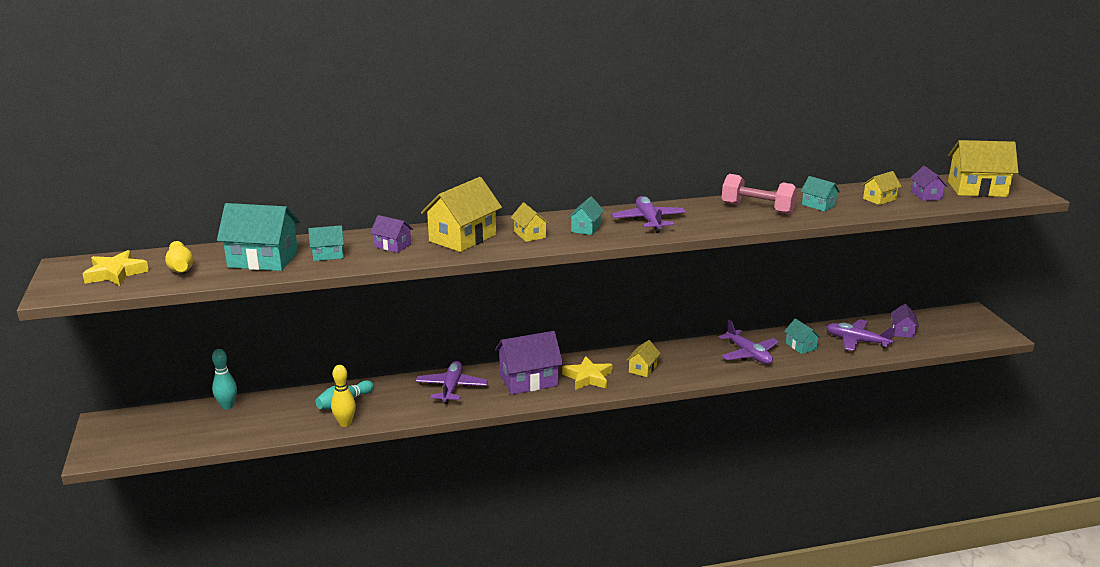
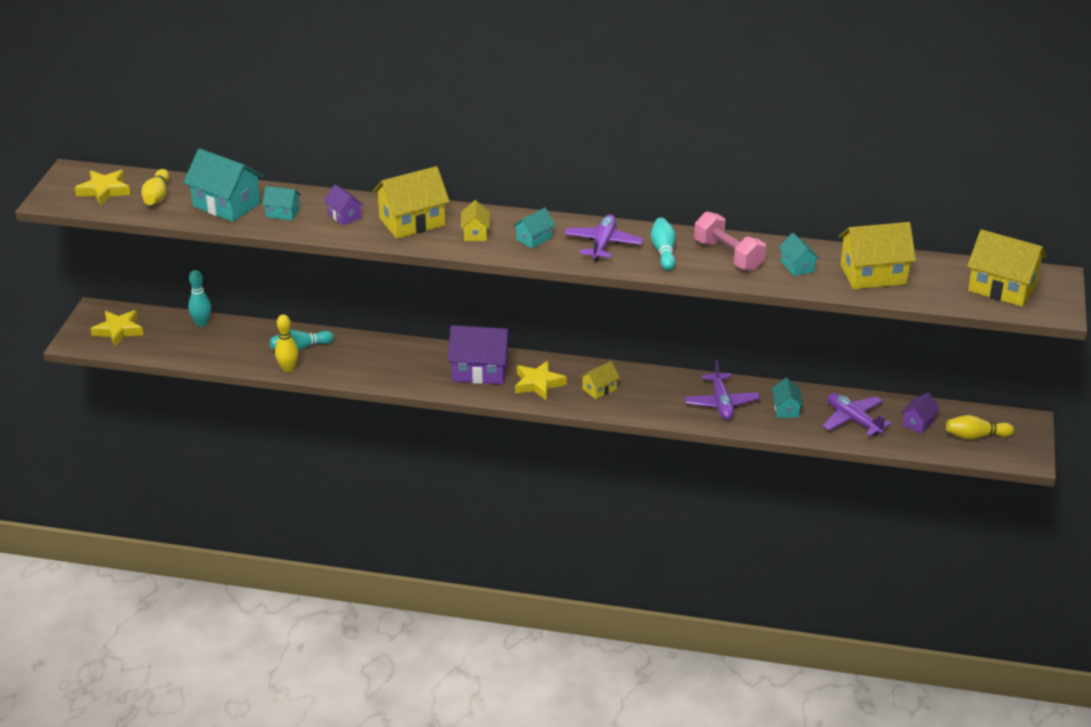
camera: 25 degrees right, 10 degrees up
(139, 434) = (118, 330): none -> yellow star
(451, 388) = (404, 359): purple plane -> none
(704, 216) = (663, 251): none -> turquoise bowling pin
(879, 199) = (873, 274): yellow house -> yellow house, size x1.91
(926, 195) = (931, 282): purple house -> none
(951, 330) = (976, 436): none -> yellow bowling pin

